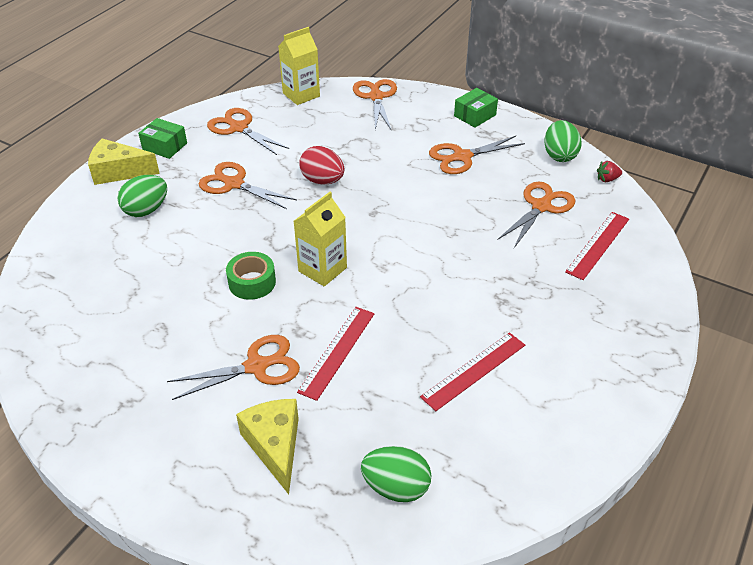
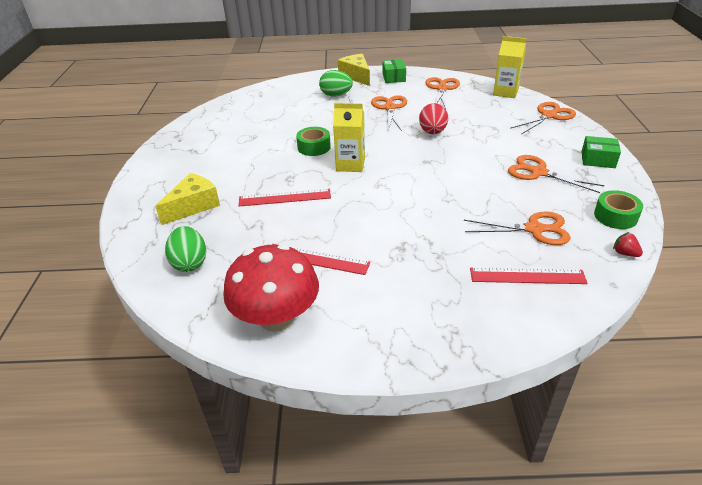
camera: 60 degrees right, 5 degrees down
(256, 366) = (249, 176): orange scissors -> none
(544, 440) = (276, 317): none -> red mushroom
(559, 155) = (615, 216): green egg -> green tape

